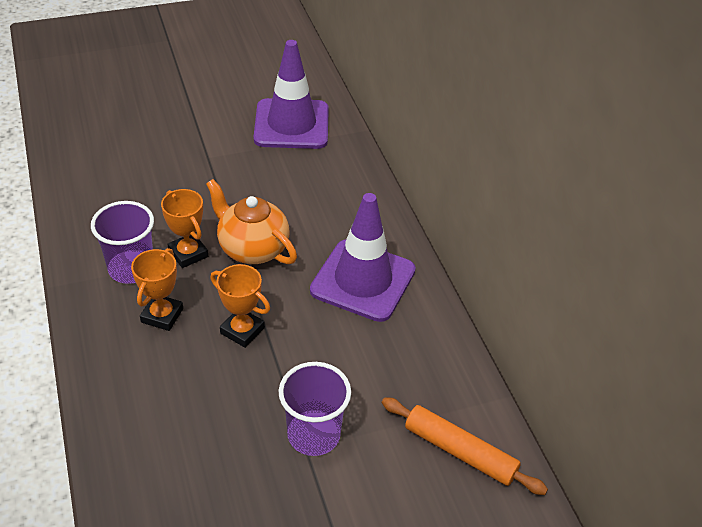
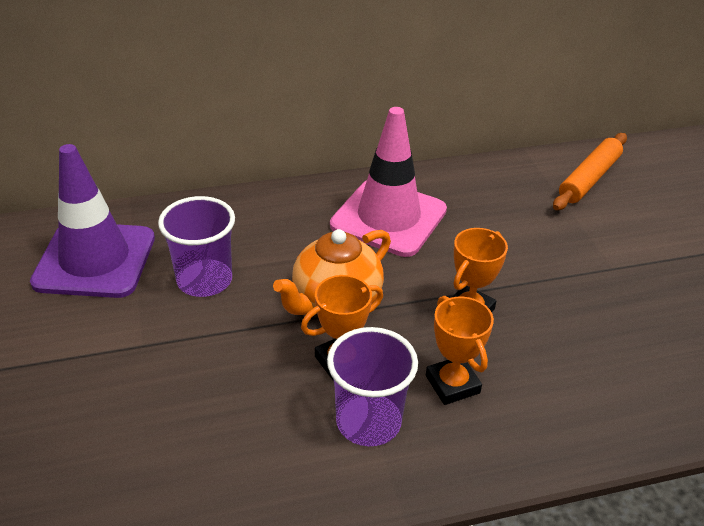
camera: 85 degrees left, 5 degrees down
(162, 315) = (452, 384): orange trophy -> orange trophy turned 45 degrees clockwise
(313, 434) = (596, 262): purple cup -> purple cup (204, 280)
(363, 280) = (388, 218): purple traffic cone -> pink traffic cone

